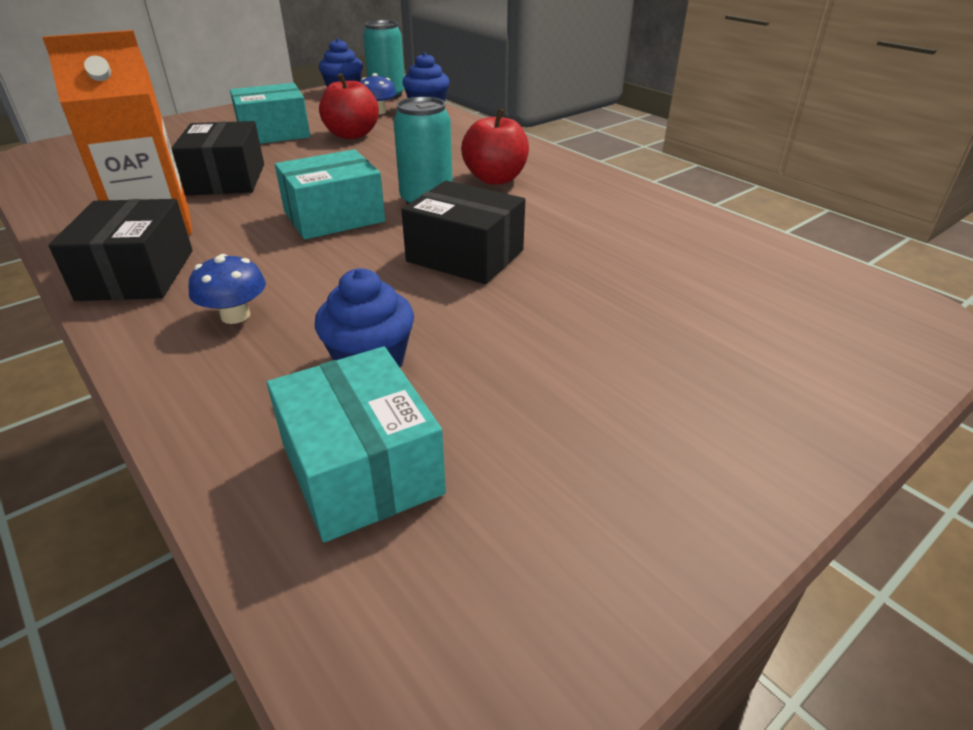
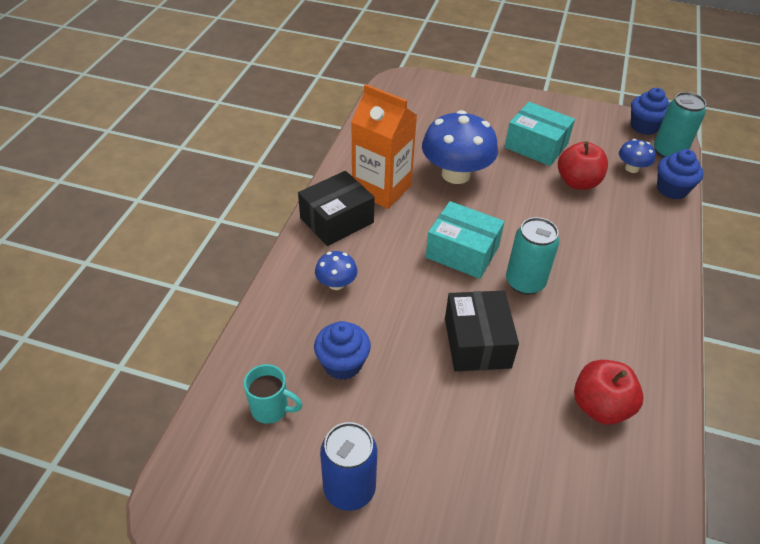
camera: 55 degrees right, 10 degrees up
(226, 179) = (456, 174): black box -> blue mushroom
(361, 468) = (271, 409): turquoise box -> turquoise mug
(495, 179) = (596, 298): red apple -> red apple (600, 406)
(579, 439) = (349, 489): none -> blue can

